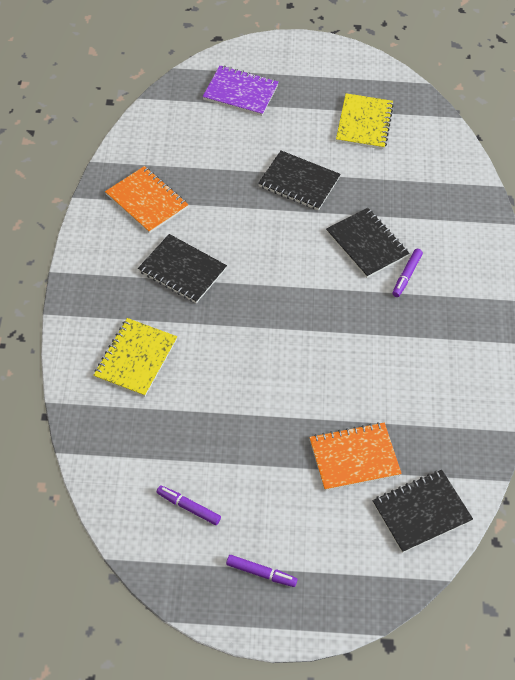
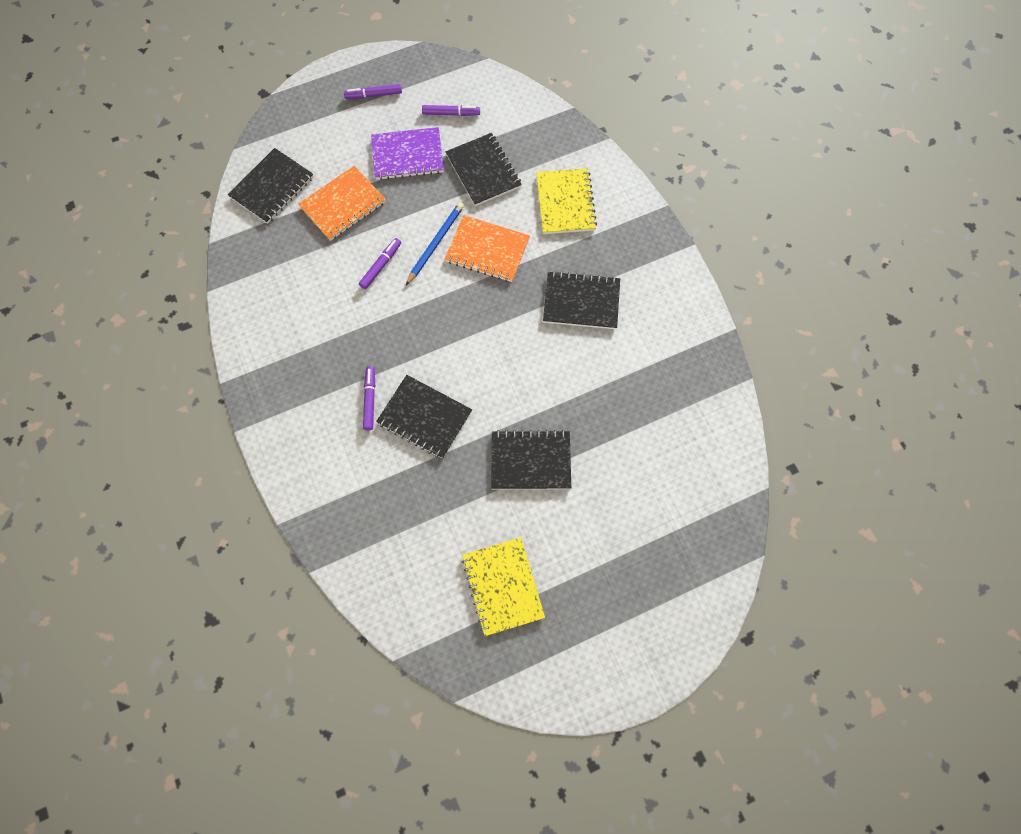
camera: 155 degrees right, 15 degrees up
(147, 201) = (664, 359): orange notebook -> orange notebook (487, 250)
(193, 427) = (483, 171): none -> black notebook
(240, 92) = (665, 558): purple notebook -> purple notebook (407, 155)
(282, 377) = (435, 244): none -> blue pencil
(344, 380) = (381, 266): none -> purple marker

